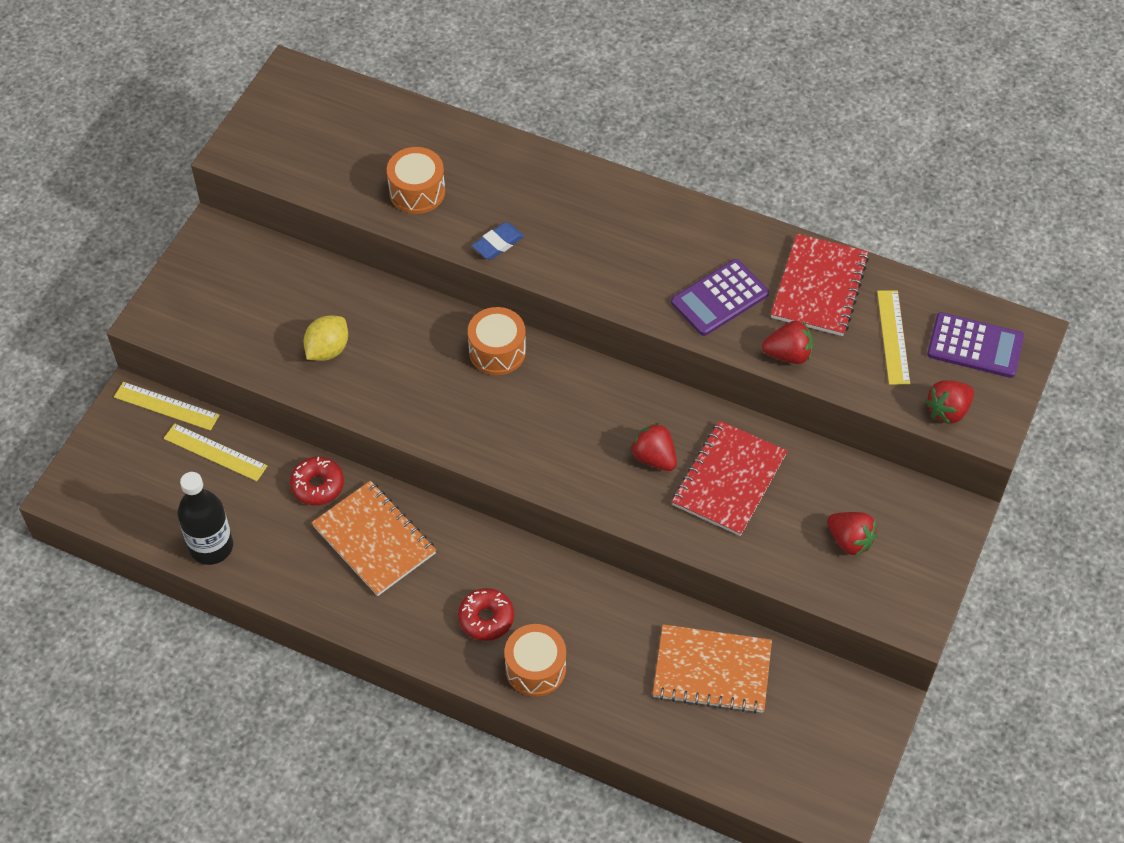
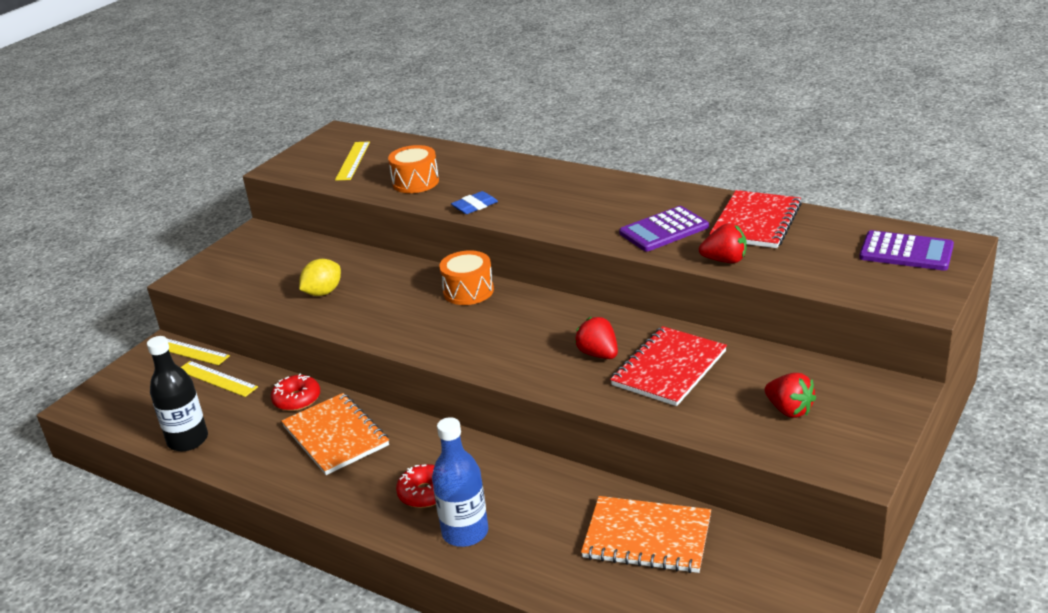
camera: 10 degrees right, 25 degrees down
(535, 668) = (465, 532): orange drum -> blue bottle
(893, 337) = (826, 248): yellow ruler -> yellow ruler (353, 161)
(948, 410) = (882, 291): red strawberry -> none

